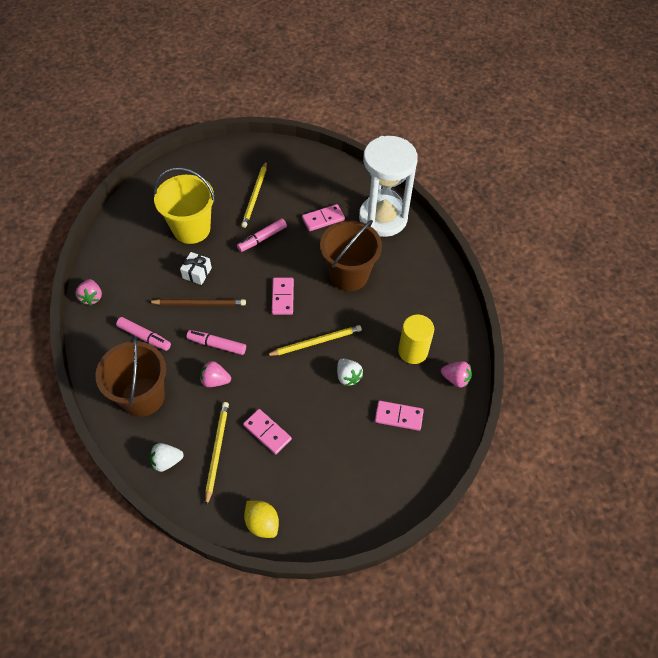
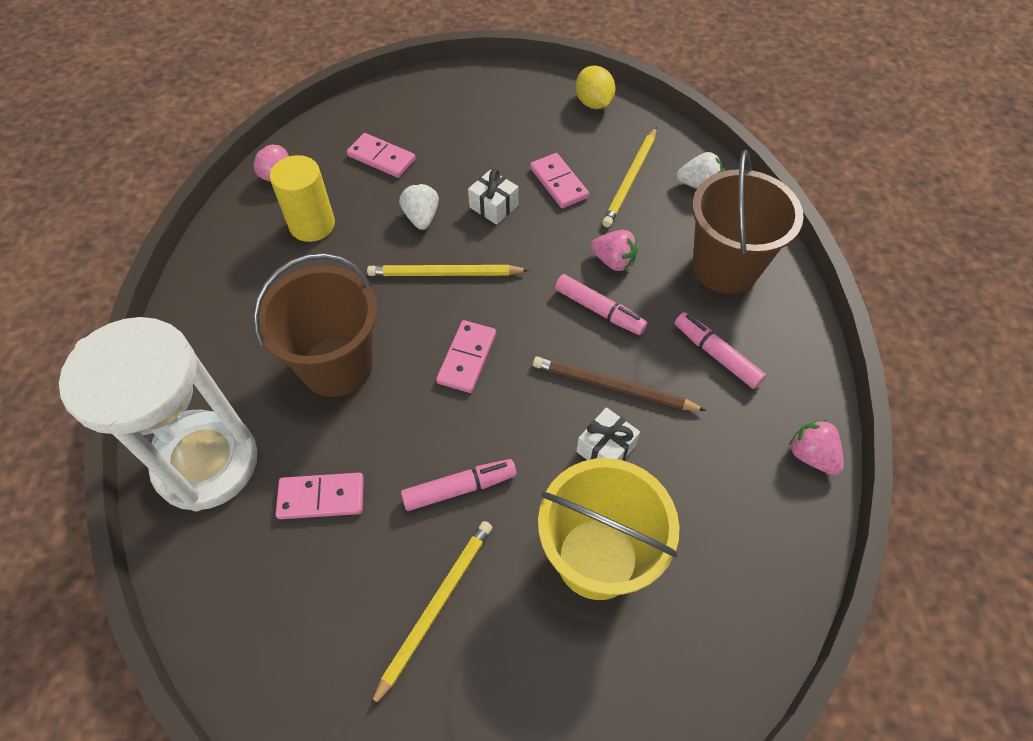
camera: 160 degrees left, 0 degrees up
(92, 297) = (811, 455): pink strawberry -> pink strawberry turned 45 degrees counterclockwise
(305, 399) = (493, 206): none -> white gift

